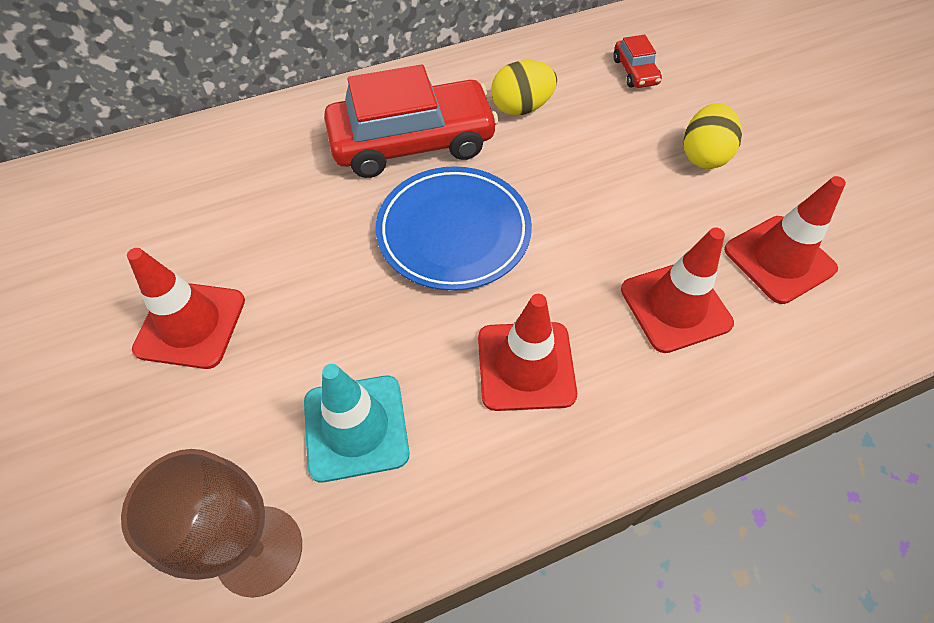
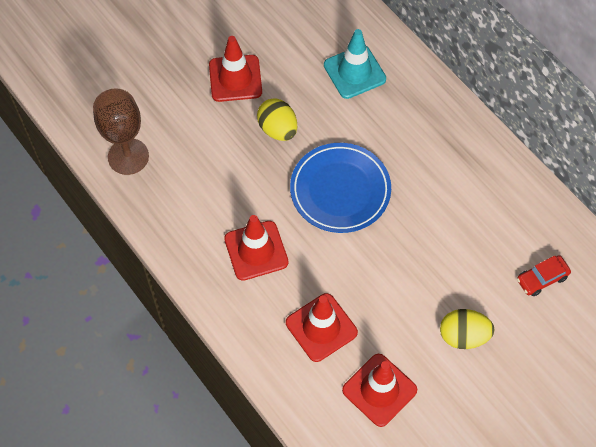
camera: 75 degrees right, 5 degrees up
(356, 427) = (197, 177): turquoise traffic cone -> turquoise traffic cone (354, 72)
(412, 142) = (409, 146): red car -> none
(521, 108) = (469, 206): yellow egg -> yellow egg (278, 129)

